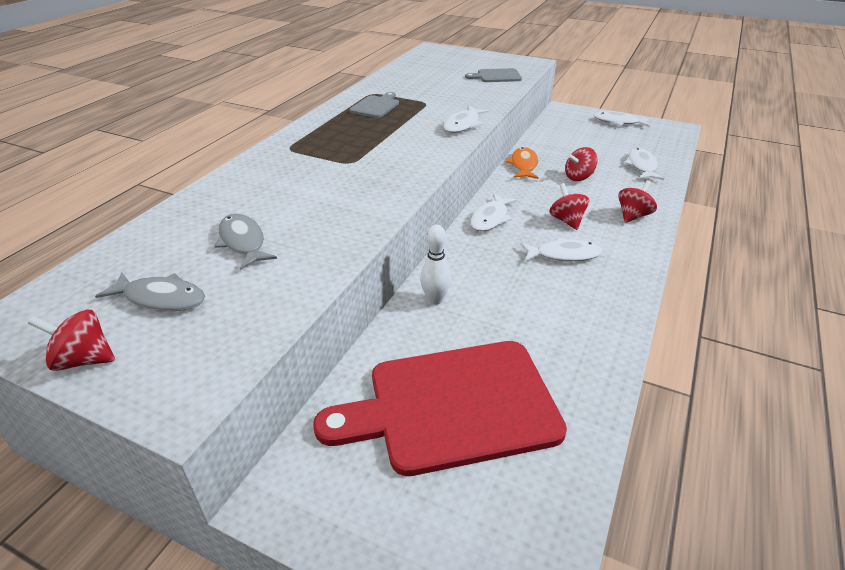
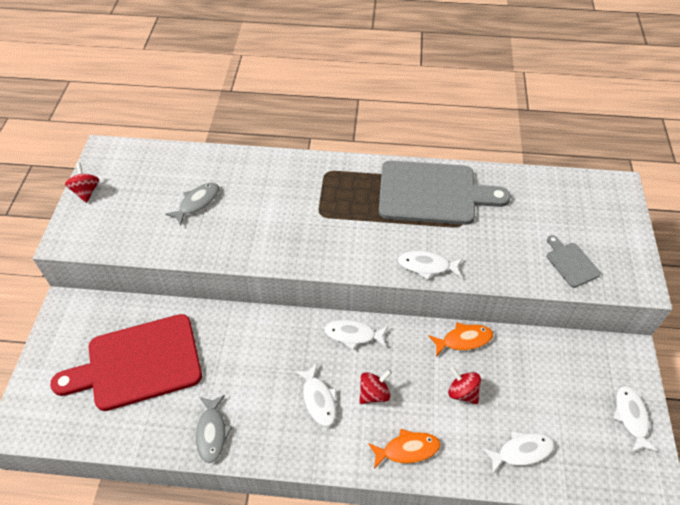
camera: 70 degrees right, 15 degrees up
(161, 298) = (136, 194): grey fish -> grey fish (212, 432)
(376, 106) = (433, 193): grey cutting board -> grey cutting board, size x2.25
(435, 300) = (233, 326): white bowling pin -> none
(452, 406) = (138, 363): red cutting board -> red cutting board turned 75 degrees counterclockwise
(633, 216) = (407, 449): red spinning top -> orange fish

